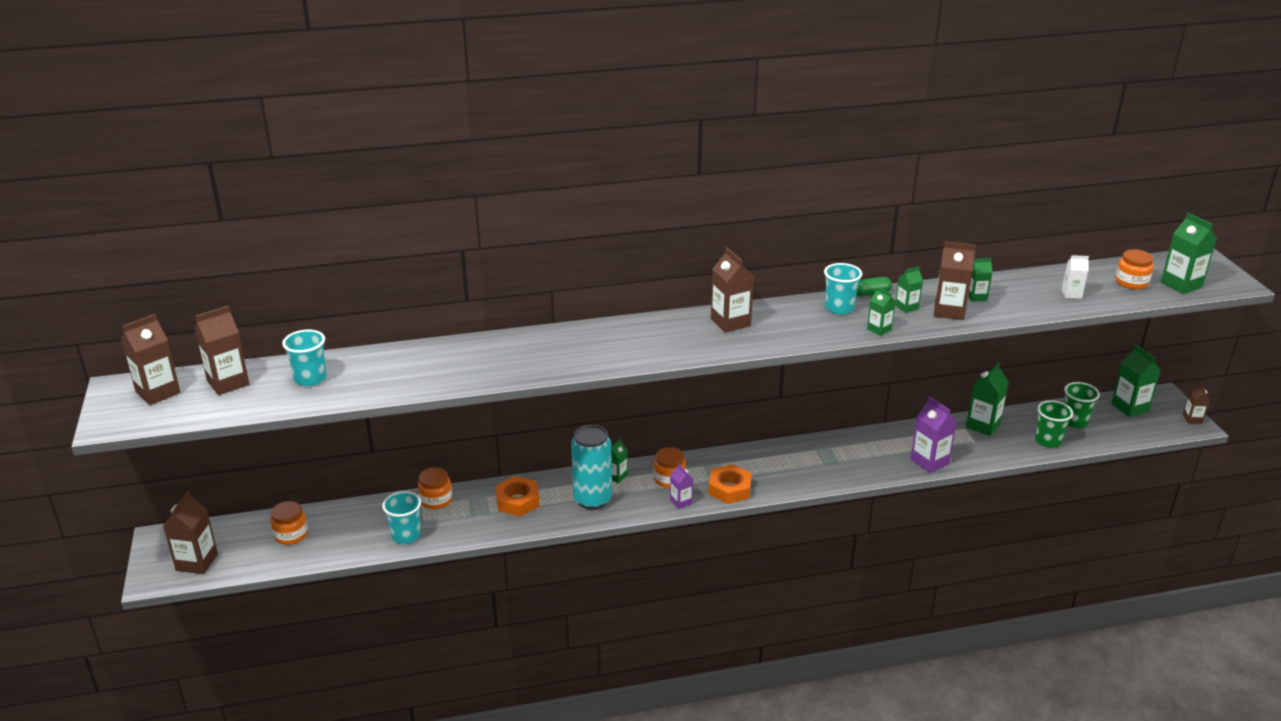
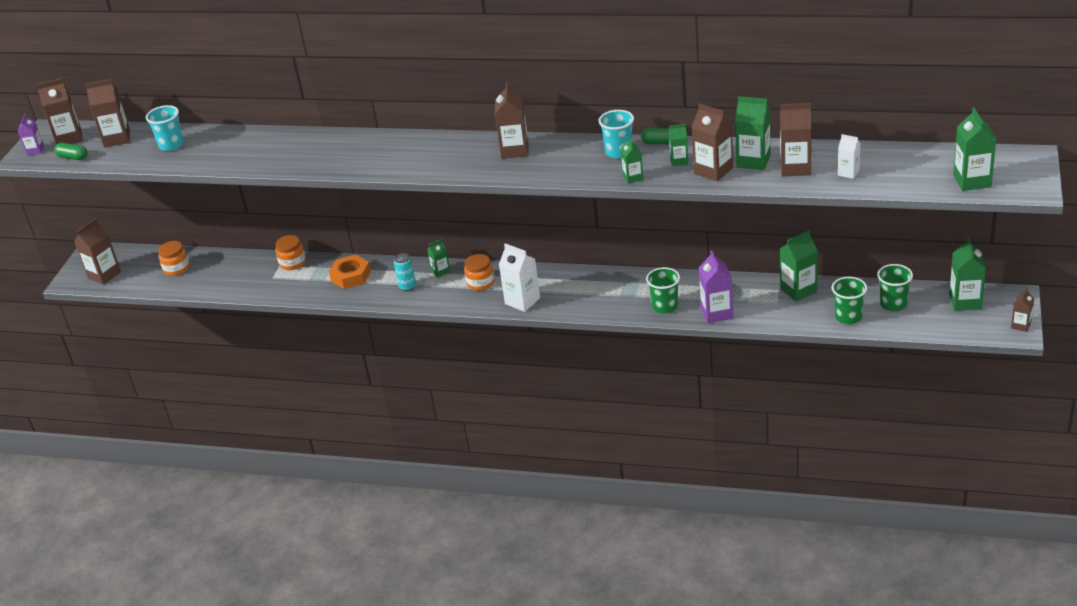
camera: 30 degrees right, 5 degrees up
(182, 414) = (73, 157): none -> green capsule
(406, 535) = (253, 286): turquoise cup -> none
(592, 499) = (407, 287): turquoise can -> turquoise can, size x0.52
(681, 502) = (474, 303): purple carton -> purple carton (35, 150)
(729, 489) = (522, 301): orange nut -> white carton
(876, 465) = (665, 306): none -> green cup
(976, 297) = (753, 161): green carton -> green carton, size x1.72
(1020, 297) = (795, 168): none -> brown carton
(1131, 282) = (923, 170): orange jar -> none

